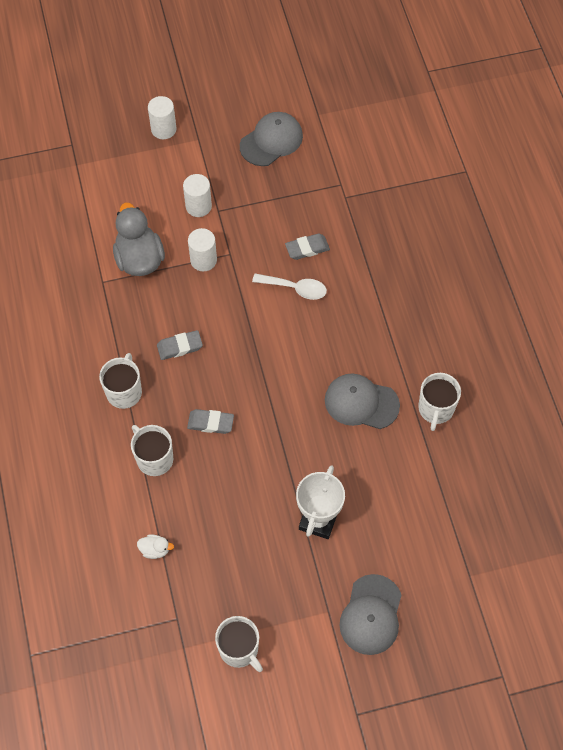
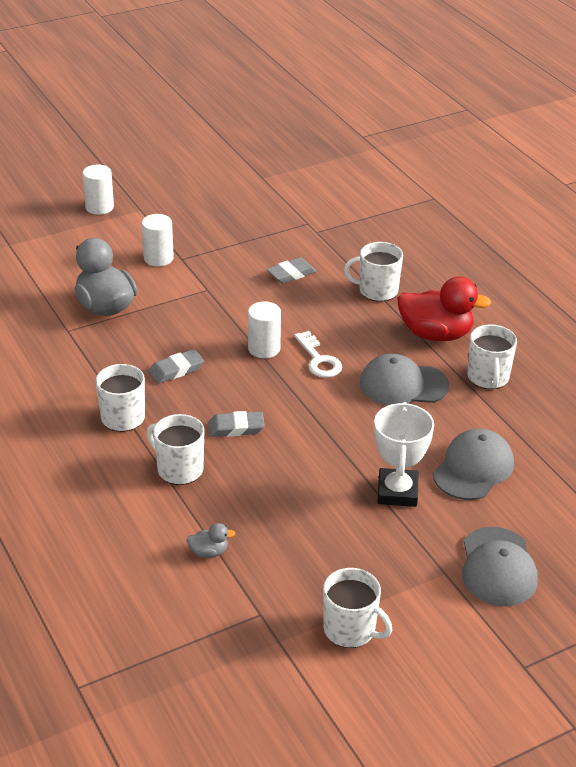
camera: 15 degrees left, 25 degrees down
(155, 550) = (209, 552): white duck -> grey duck
(203, 260) = (179, 298): white cylinder -> white cylinder (264, 348)
(271, 141) = (220, 201): grey cap -> grey cap (473, 468)
(295, 288) = (290, 306): white spoon -> none
(300, 359) = (319, 360): none -> white key
(375, 284) = (377, 290): none -> white mug
(408, 348) = (436, 334): none -> red duck

